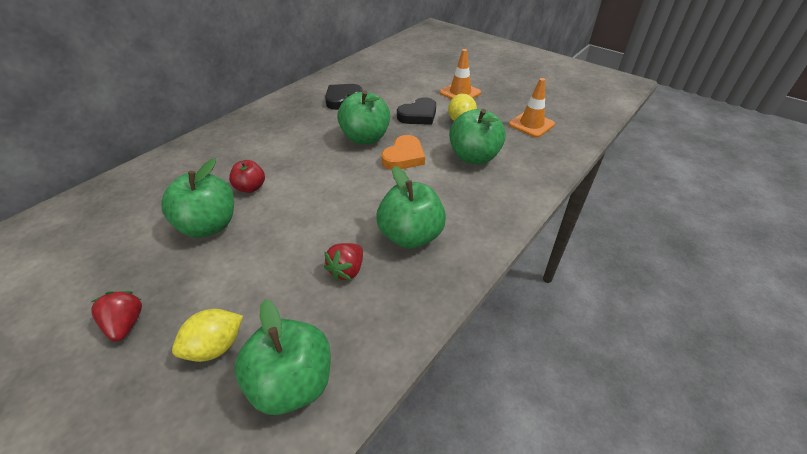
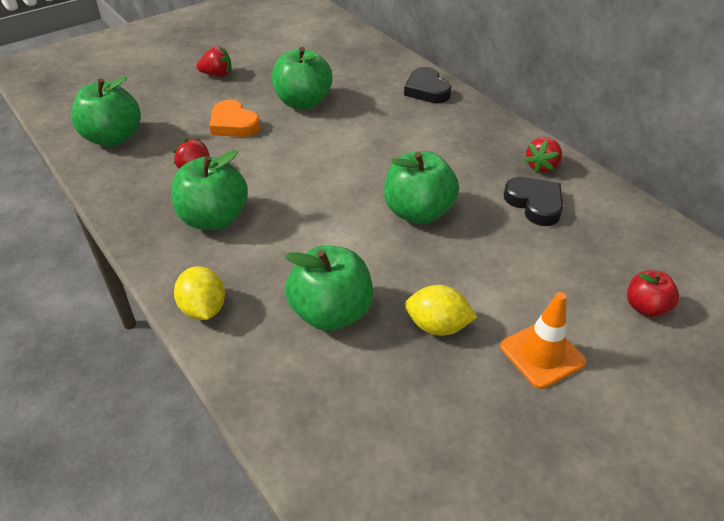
camera: 105 degrees right, 0 degrees up
(215, 347) = (169, 108): yellow lemon -> yellow lemon (203, 309)
(250, 187) = (349, 124): red apple -> red apple (646, 307)
(302, 98) = (542, 166): none -> red strawberry
(404, 157) = (360, 240): orange heart -> orange heart (233, 124)
(418, 115) = (468, 277): black heart -> black heart (426, 90)
(531, 124) = (399, 429): orange traffic cone -> none

